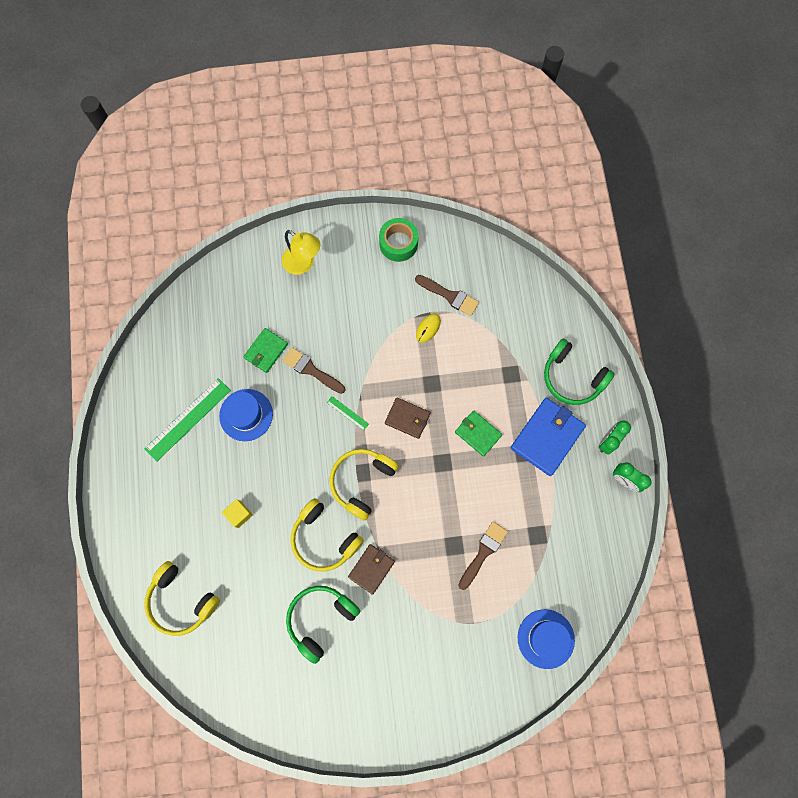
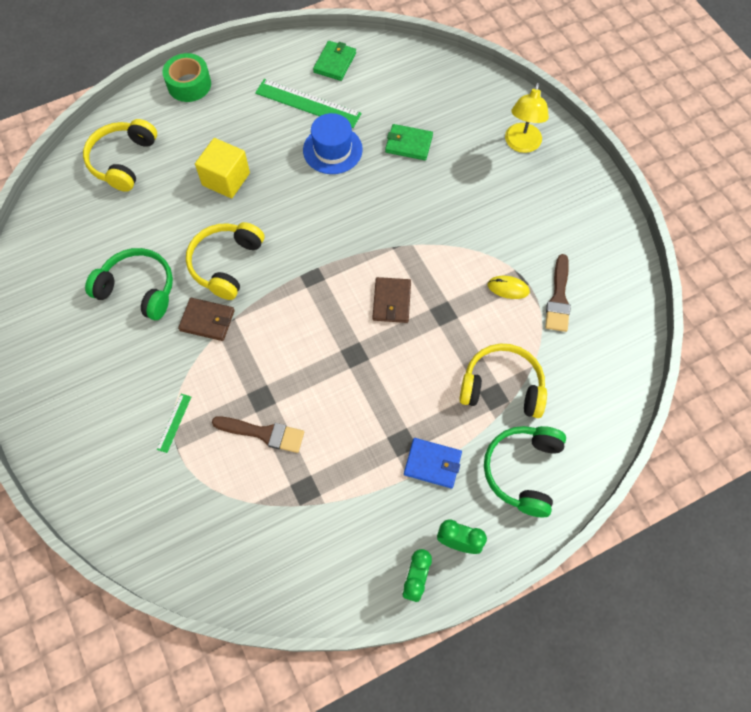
camera: 70 degrees right, 10 degrees down
(239, 514) = (226, 179): yellow cube -> yellow cube, size x1.65
(311, 370) = (406, 191): brown brush -> none
(347, 413) = (373, 240): green ruler -> green ruler (174, 422)
(362, 481) = (301, 279): yellow headphones -> yellow headphones (502, 387)
(398, 243) = (594, 225): green tape -> green tape (189, 84)
(478, 433) = (404, 382): green wallet -> green wallet (335, 62)
(546, 638) = (181, 540): blue hat -> none
(547, 437) = (432, 464): blue wallet -> blue wallet, size x0.60

